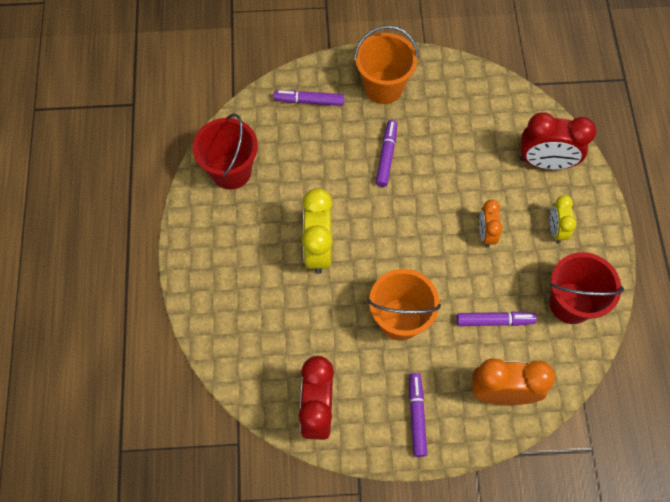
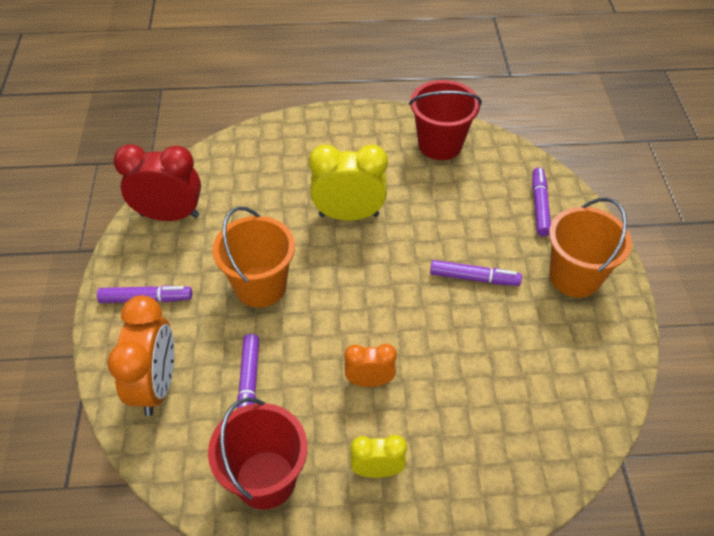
camera: 90 degrees right, 15 degrees down
(545, 162) = (485, 466): red clock -> none

